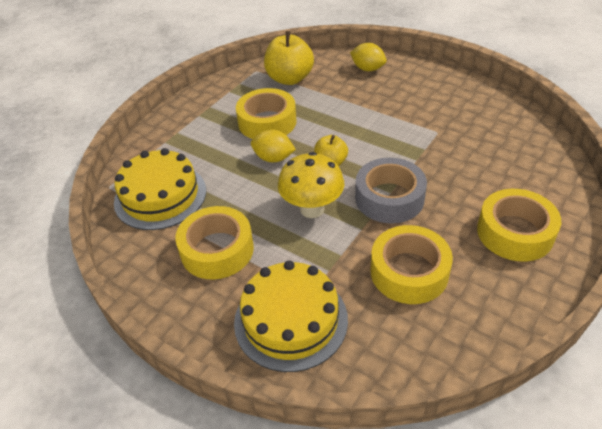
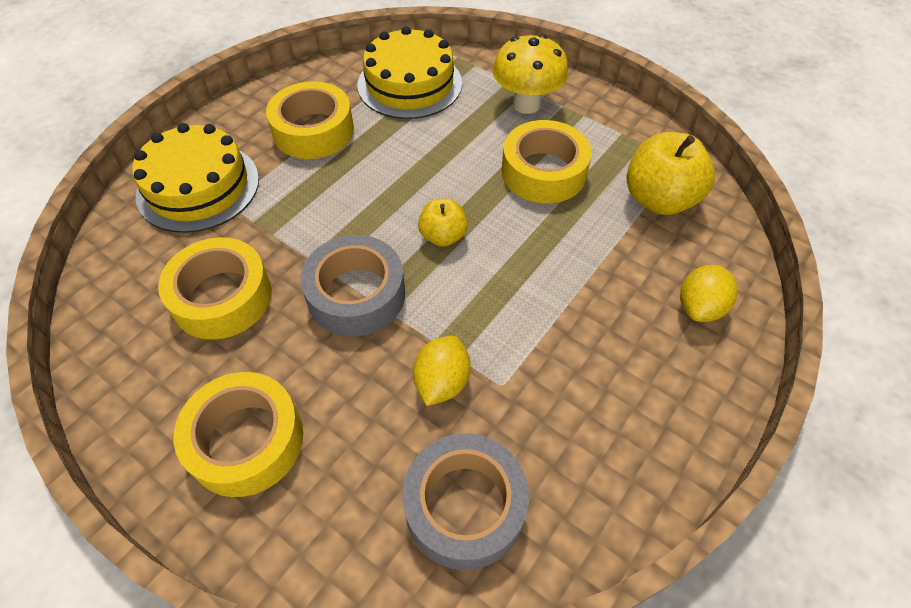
camera: 90 degrees right, 10 degrees up
(273, 158) = (461, 177): yellow lemon -> yellow lemon (442, 382)
(312, 209) = (356, 211): yellow mushroom -> yellow mushroom (526, 104)
(512, 140) = (465, 506): none -> grey tape

